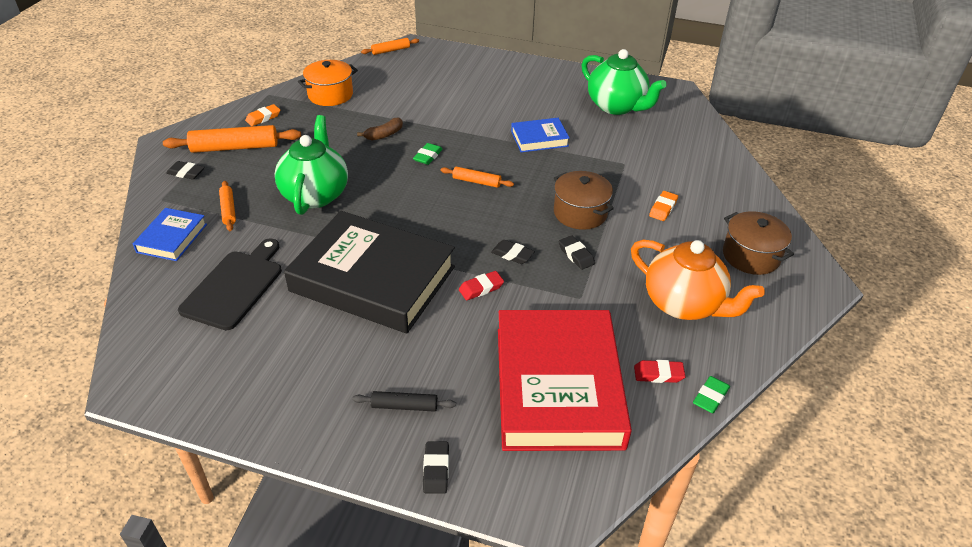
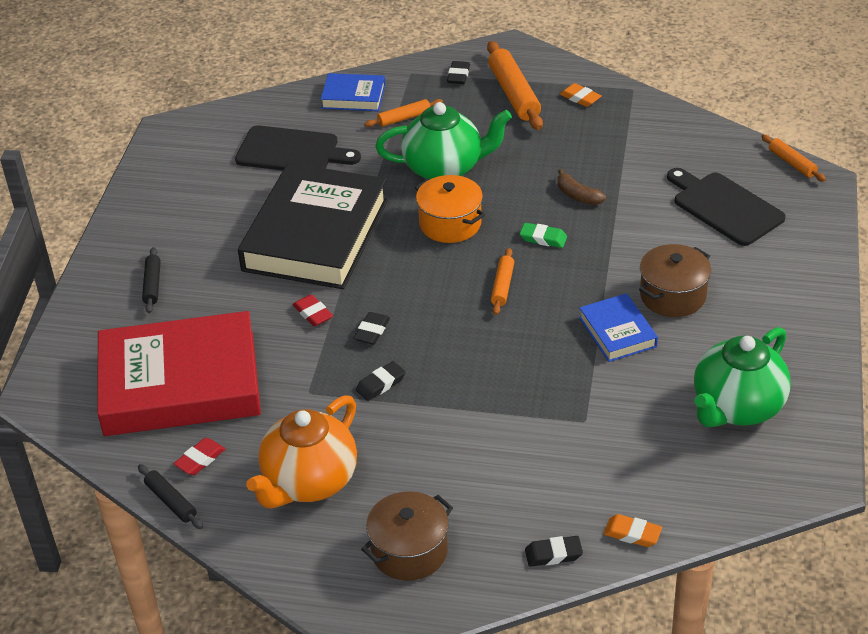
camera: 85 degrees right, 0 degrees up
(330, 95) = (651, 136): orange pot -> orange pot (450, 223)
(424, 80) = (725, 207): none -> black cutting board
(436, 469) = (84, 315): black eraser -> black eraser (553, 554)
(580, 213) = (462, 383): brown pot -> brown pot (672, 295)
(658, 374) = (200, 459): red eraser -> red eraser turned 45 degrees clockwise
(663, 208) = (491, 462): orange eraser -> orange eraser (632, 534)
(710, 397) = (171, 501): green eraser -> black rolling pin

